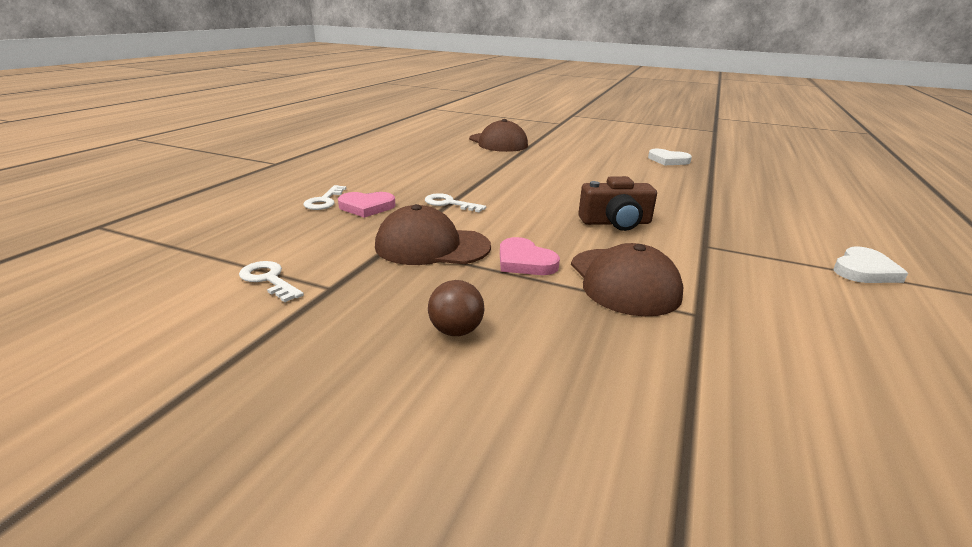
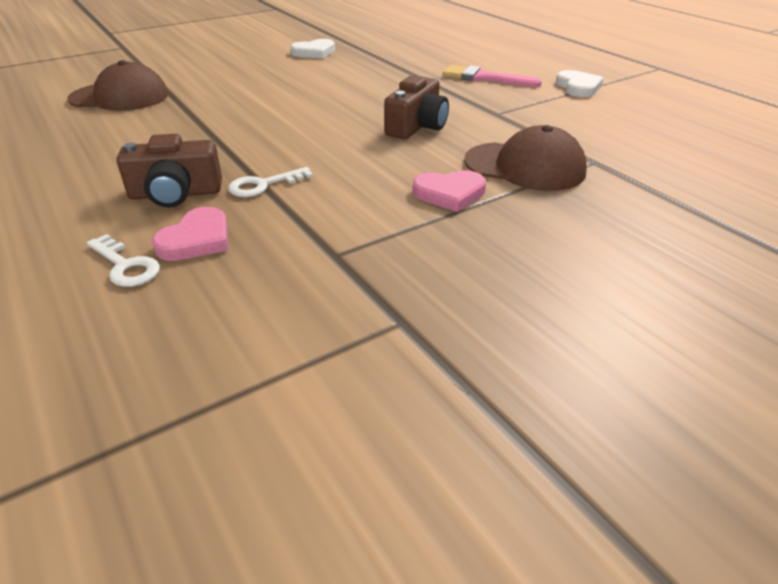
camera: 55 degrees left, 10 degrees up
(268, 279) = (334, 366): white key -> none
(409, 188) = (175, 194): none -> brown camera
(432, 246) = (364, 230): brown cap -> none
(456, 331) = (549, 270): brown ball -> none
(770, 223) = (484, 78): none -> pink brush

